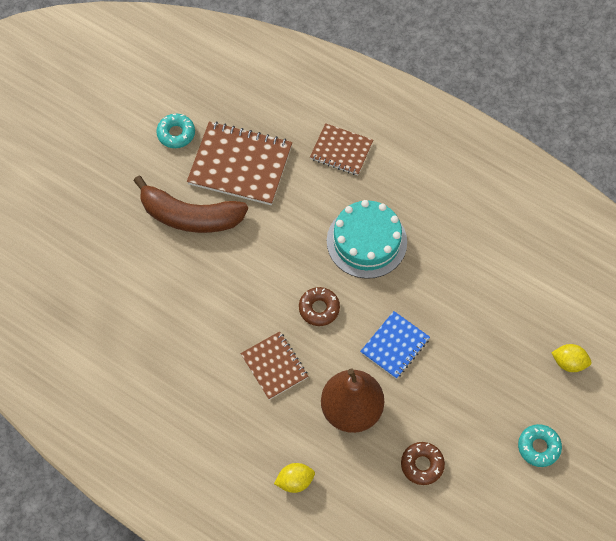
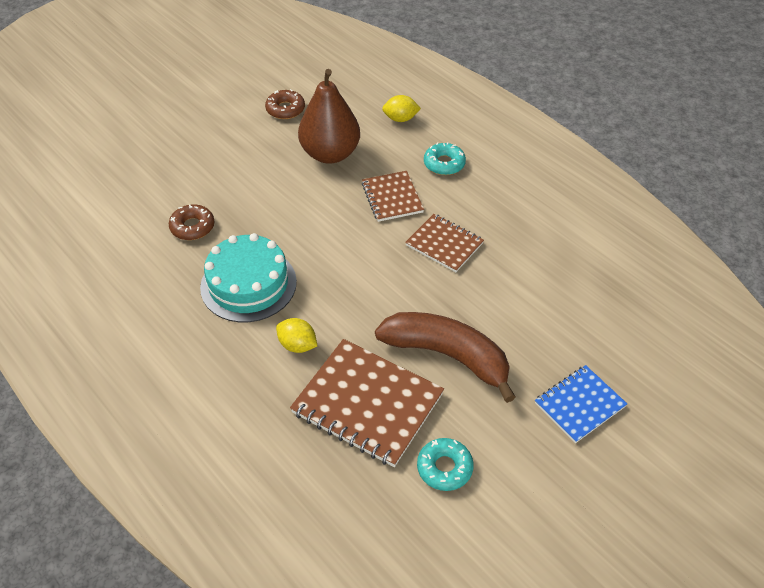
camera: 165 degrees left, 15 degrees down
(319, 308) = (328, 234): brown donut -> brown donut (192, 227)
(341, 151) = (229, 392): brown notebook -> brown notebook (444, 244)
(395, 346) = (266, 190): blue notebook -> blue notebook (579, 405)
(538, 447) = (180, 102): turquoise donut -> turquoise donut (444, 164)
(569, 362) = (111, 148): yellow lemon -> yellow lemon (297, 345)

